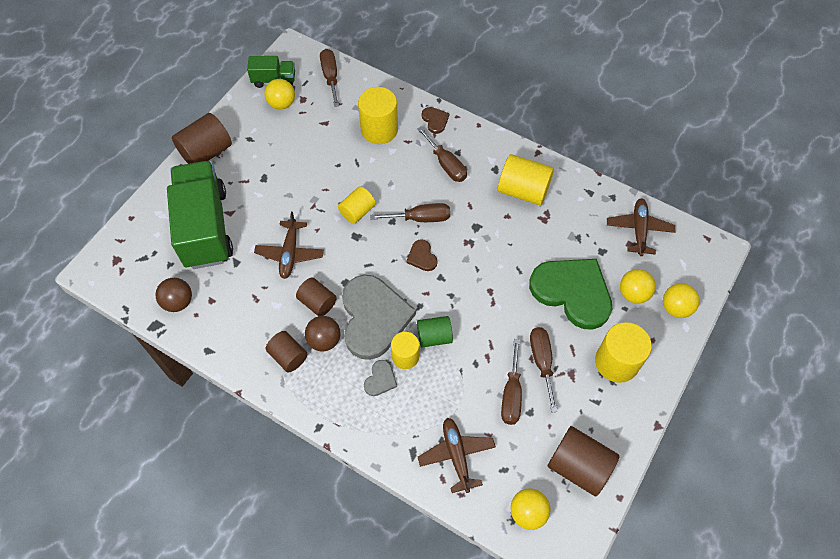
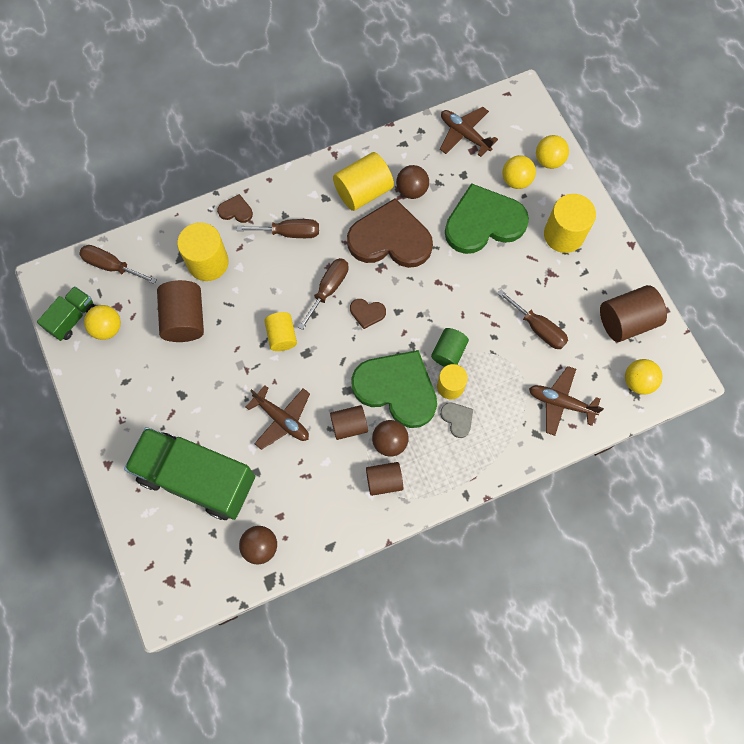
camera: 55 degrees left, 10 degrees up
(206, 152) = (109, 430): brown cylinder -> brown cylinder (185, 319)
(373, 317) = (397, 389): grey heart -> green heart
(499, 234) = (390, 239): none -> brown heart
(542, 362) = (527, 287): brown screwdriver -> none
(554, 223) = (412, 190): none -> brown ball

